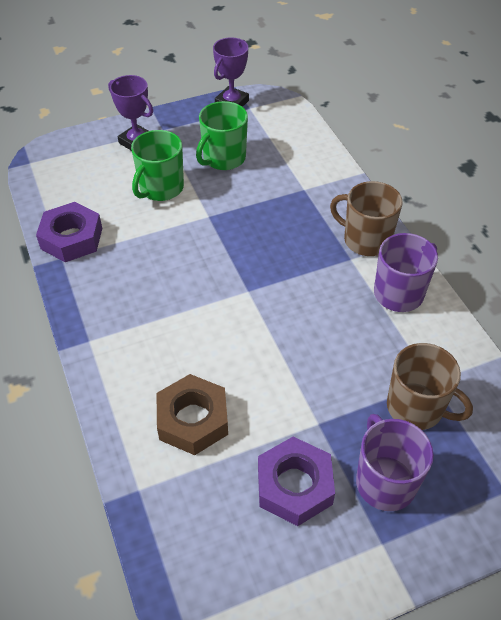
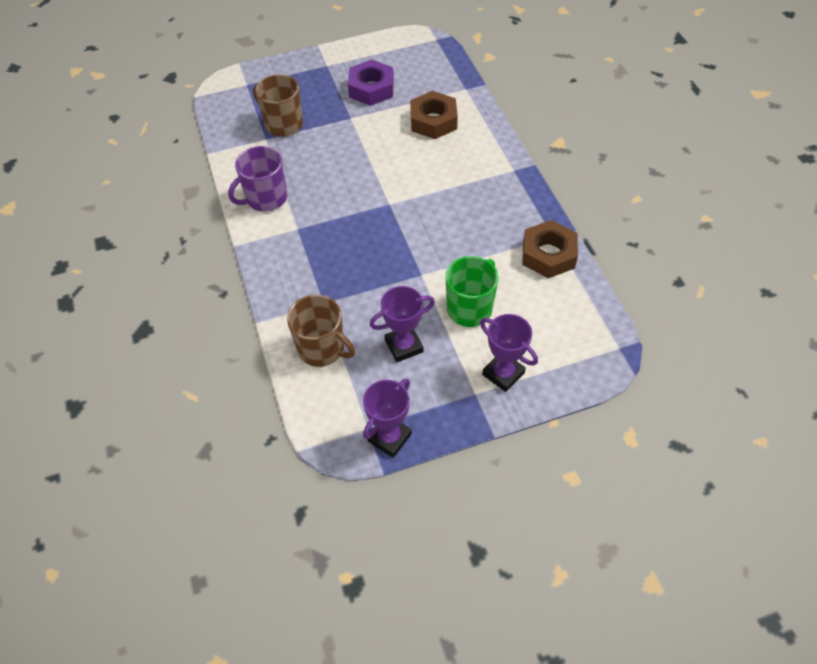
camera: 175 degrees left, 5 degrees up
(72, 238) = (548, 254): purple nut -> brown nut
(223, 158) = (404, 346): green mug -> purple trophy
(366, 240) = (278, 245): brown mug -> brown mug (322, 348)
(385, 481) = (316, 89): purple mug -> none

